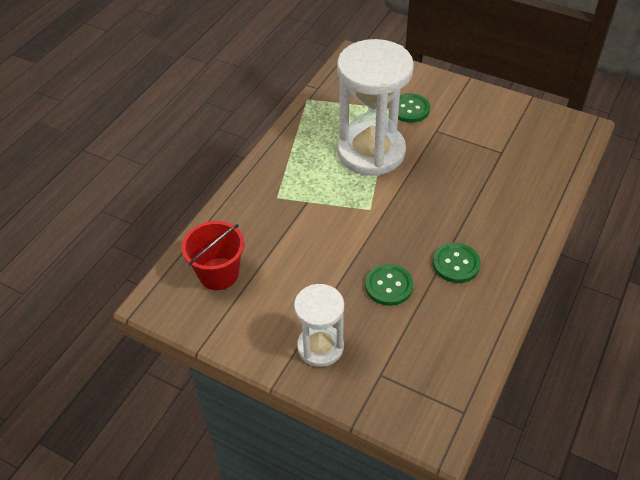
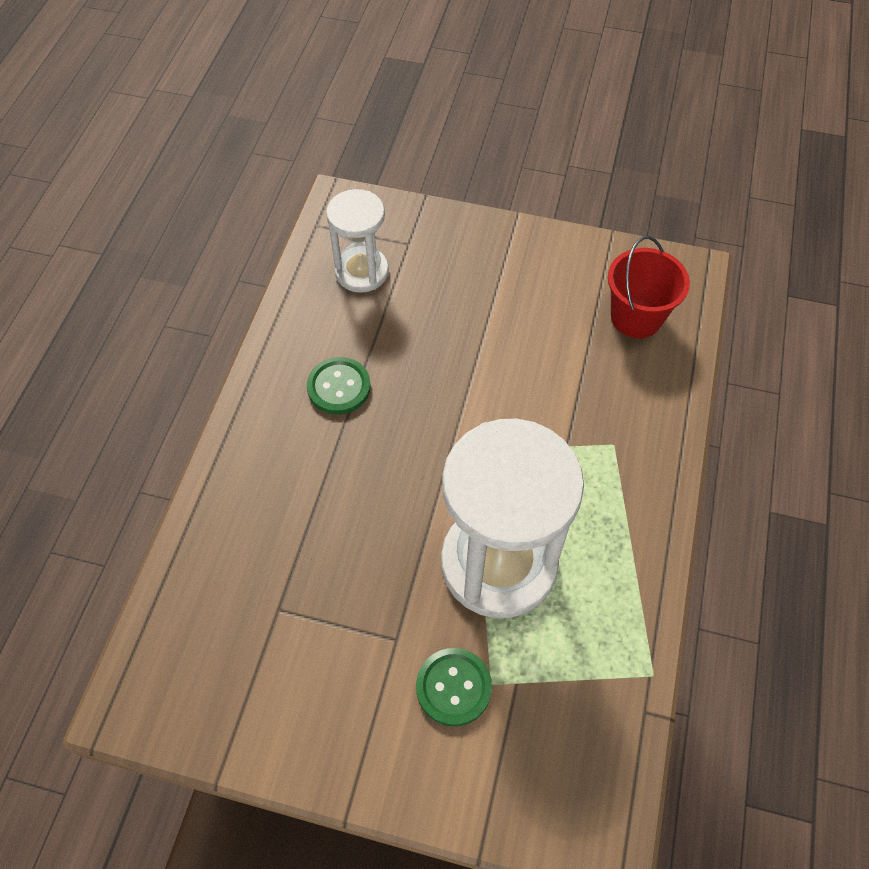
camera: 165 degrees right, 10 degrees up
(320, 347) = (481, 258): white hourglass -> white hourglass (361, 272)
(388, 285) = (421, 341): green button -> none

